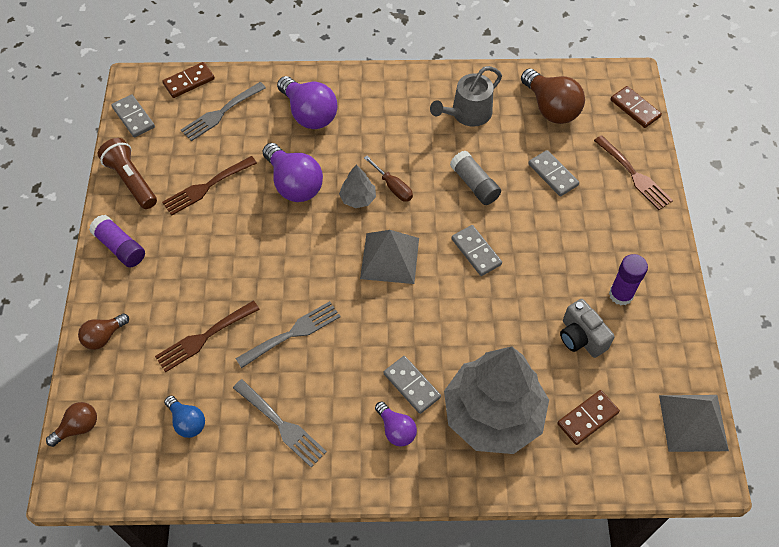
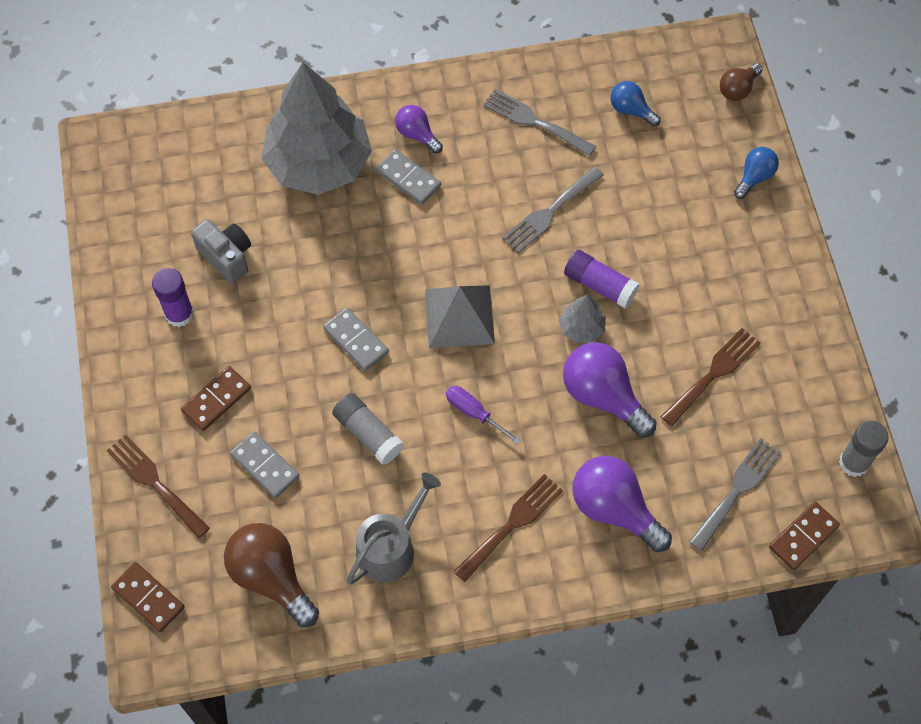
camera: 170 degrees right, 5 degrees up
(104, 336) = (754, 177): brown light bulb -> blue light bulb
(120, 247) = (784, 278): purple glue stick -> purple glue stick (599, 285)
(131, 180) = (812, 367): brown flashlight -> none
(133, 117) = (853, 462): grey domino -> grey glue stick
(204, 338) = (645, 193): brown fork -> brown fork (512, 524)
(358, 198) = (515, 389): grey tree -> grey tree (581, 328)
(392, 187) = (474, 413): brown screwdriver -> purple screwdriver
(587, 418) = (219, 175): brown domino -> brown domino (216, 400)
(693, 422) = (108, 187): grey pyramid -> none

